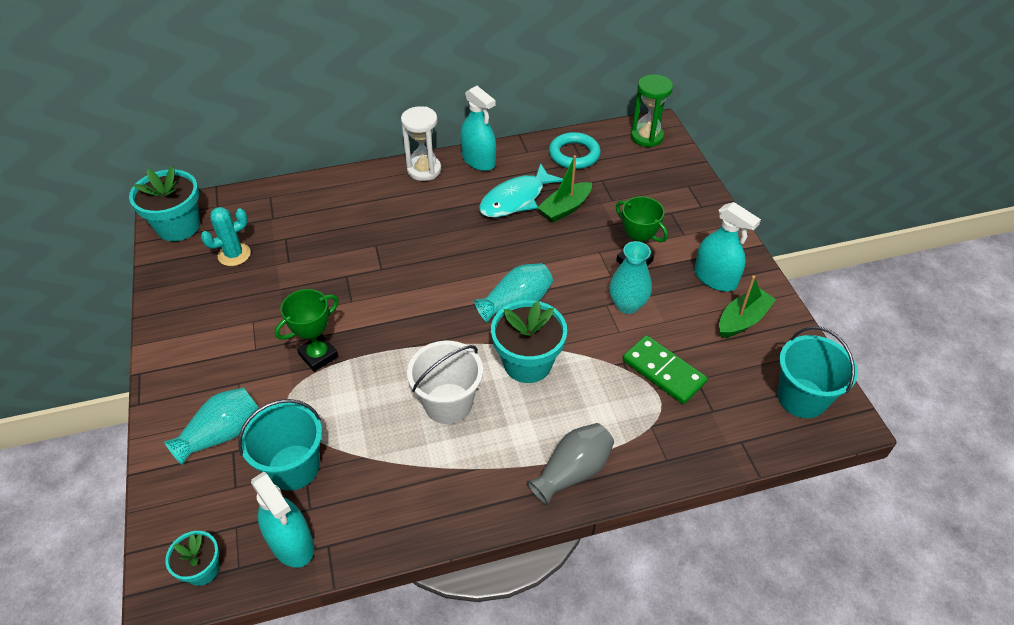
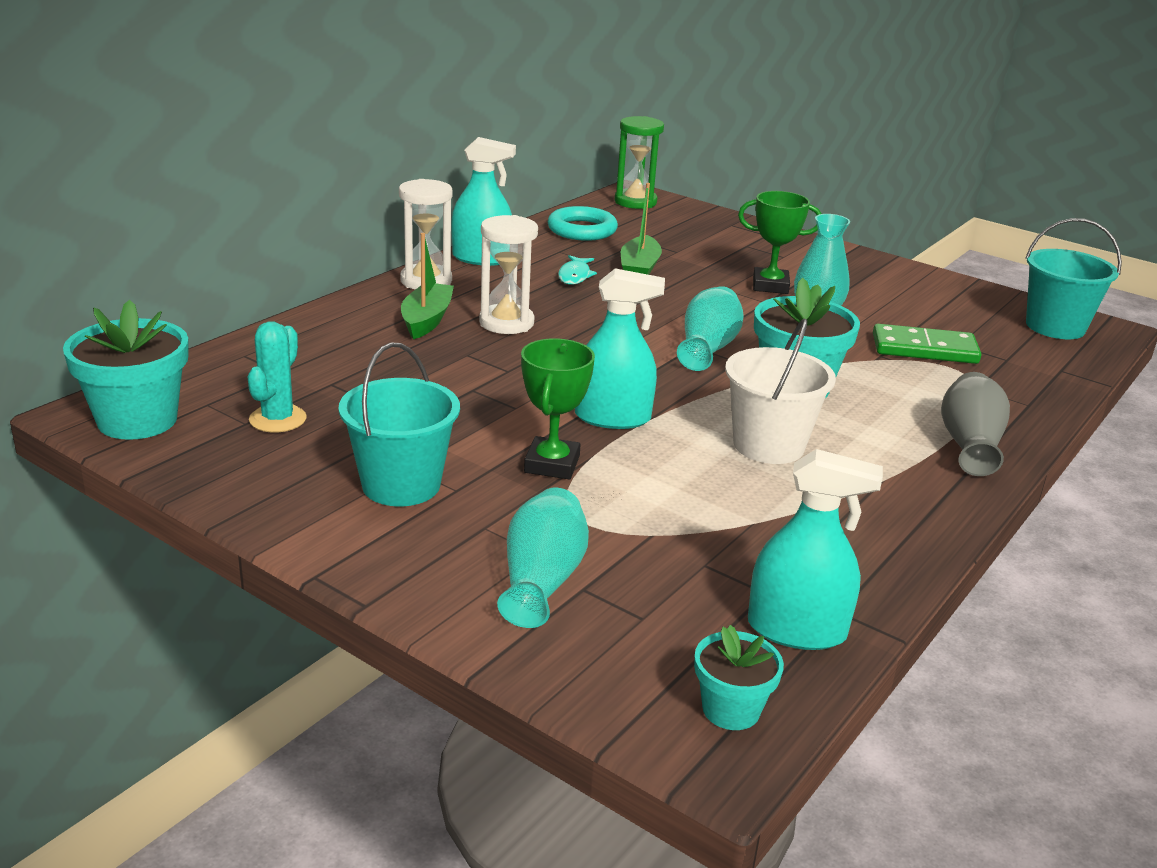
camera: 40 degrees left, 20 degrees down
(293, 467) = (686, 567): turquoise bucket -> turquoise bucket (401, 485)
(426, 227) = (506, 323): none -> white hourglass
(516, 199) = (575, 276): turquoise fish -> turquoise fish, size x0.54
(715, 278) = (860, 276): turquoise spray bottle -> turquoise spray bottle (612, 417)
(742, 320) = (928, 295): green boat -> green boat (426, 320)

